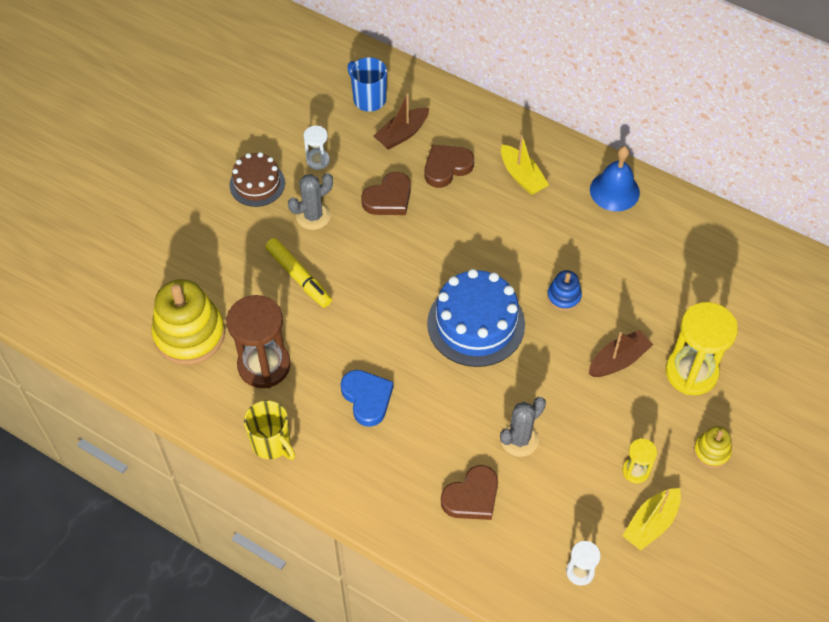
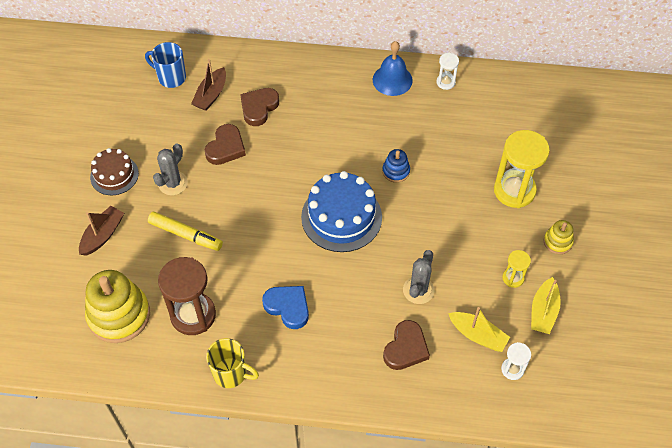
camera: 25 degrees left, 0 degrees up
(318, 160) = (154, 139): white hourglass -> white hourglass (445, 82)
(522, 176) = (319, 94): yellow boat -> yellow boat (477, 335)
(618, 360) = (459, 202): brown boat -> brown boat (102, 235)

